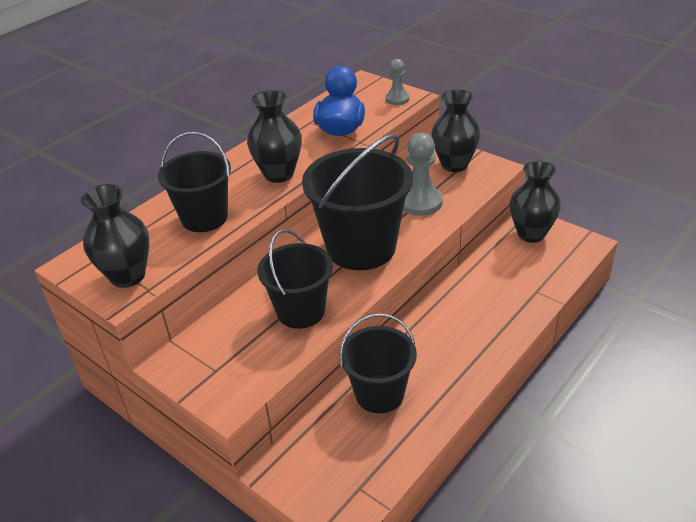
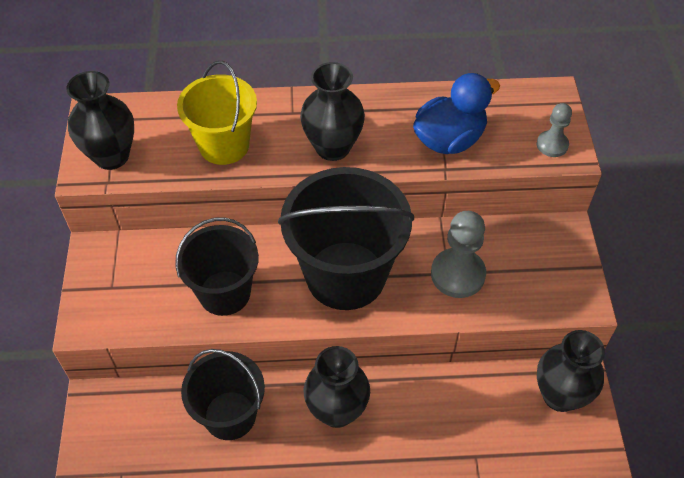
camera: 45 degrees right, 15 degrees up
(204, 218) = (224, 145): black bucket -> yellow bucket
(454, 164) = (549, 260): black vase -> black vase (337, 411)

